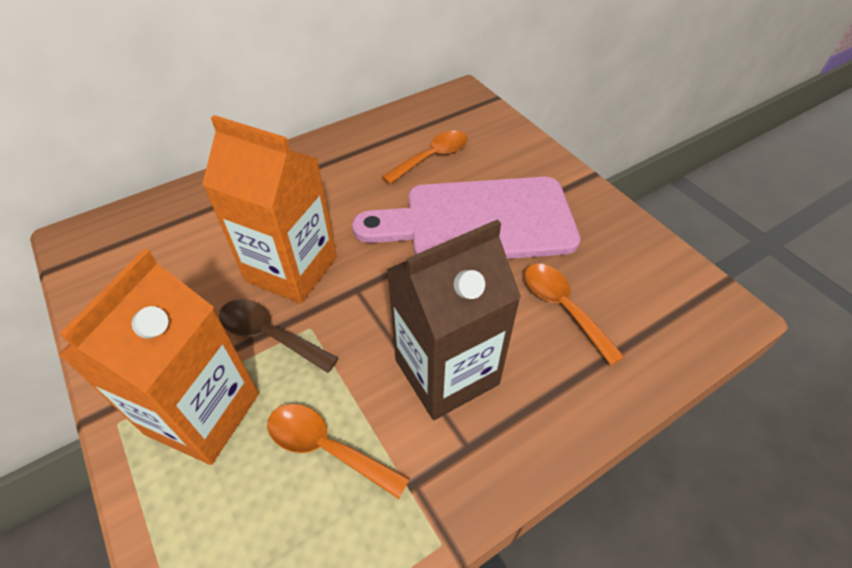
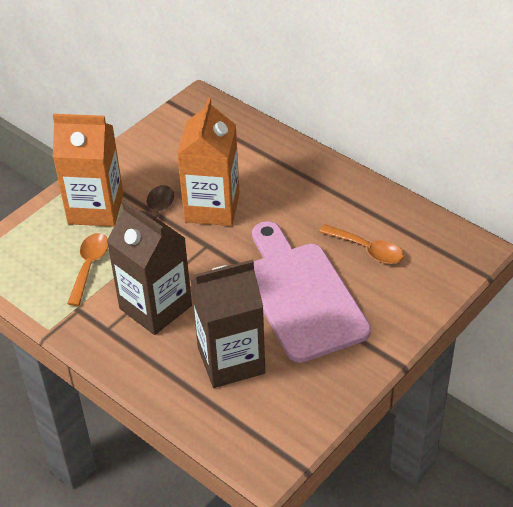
camera: 75 degrees right, 5 degrees down
(563, 308) = (231, 360): orange spoon -> brown carton

